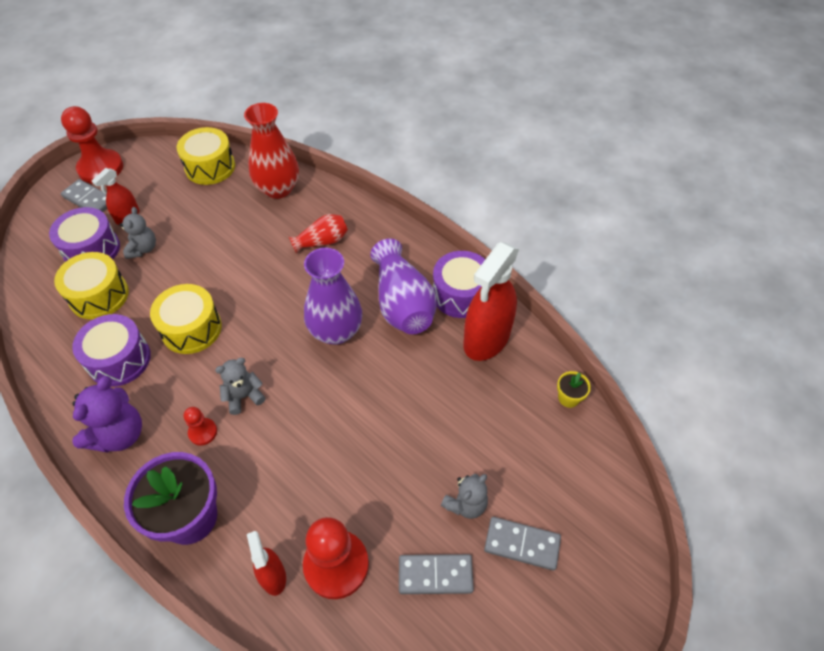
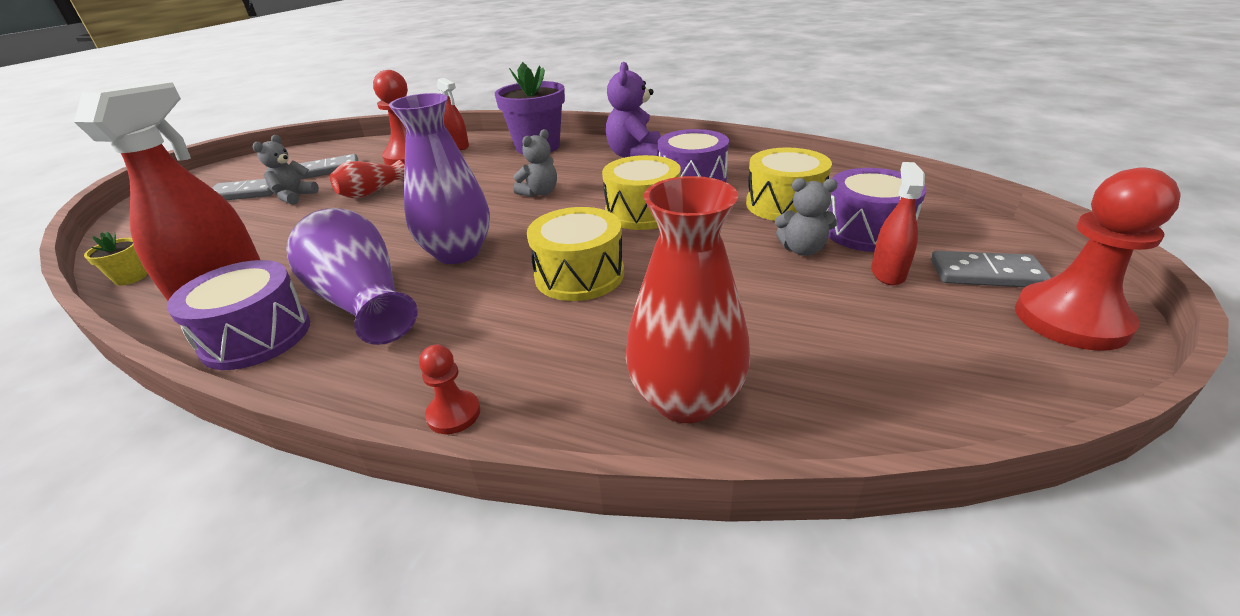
camera: 160 degrees right, 20 degrees down
(143, 249) = (802, 250): grey teddy bear -> grey teddy bear turned 60 degrees counterclockwise
(203, 432) = (562, 171): red pawn -> red pawn (454, 414)
(210, 167) = (882, 394): yellow drum -> yellow drum (579, 275)
(322, 241) = (529, 336): red vase -> red vase (371, 192)

